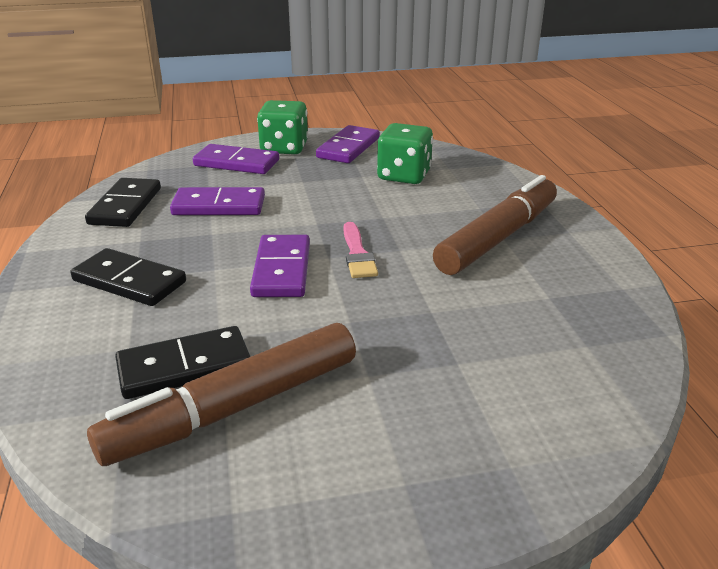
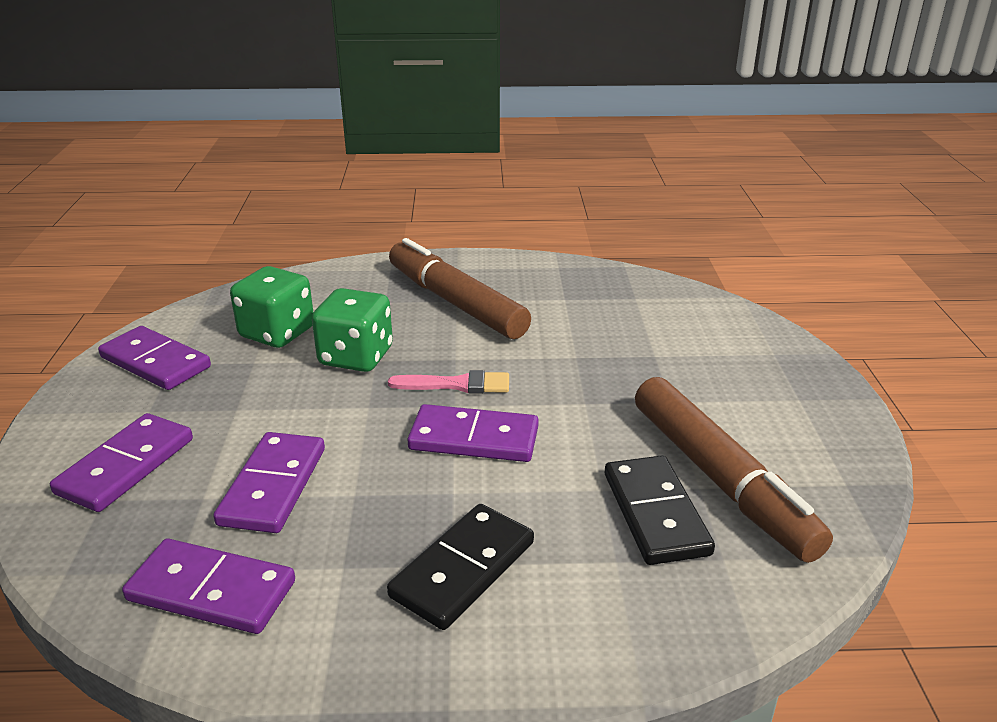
camera: 80 degrees left, 0 degrees up
(125, 206) = (211, 591): black domino -> purple domino
(284, 148) = (106, 417): green dice -> green dice (356, 357)

